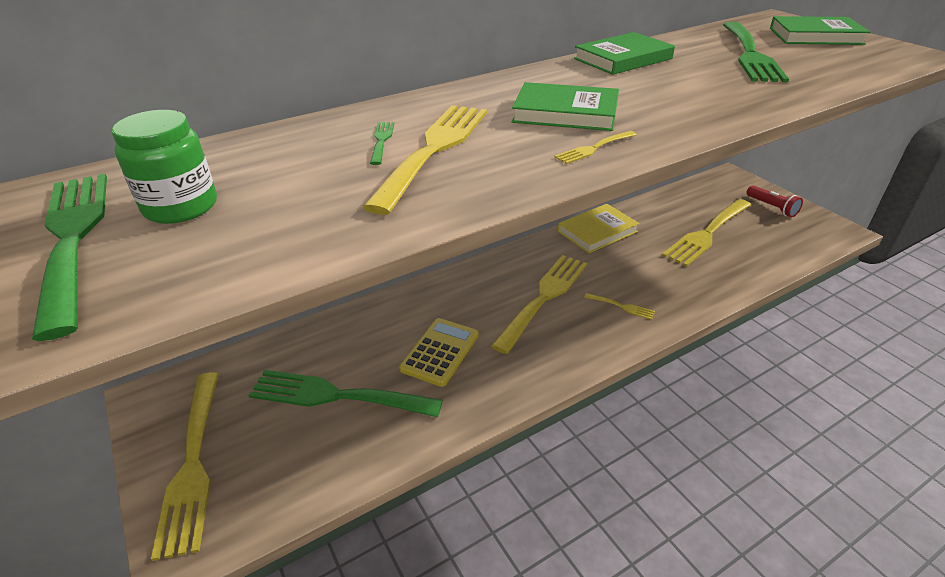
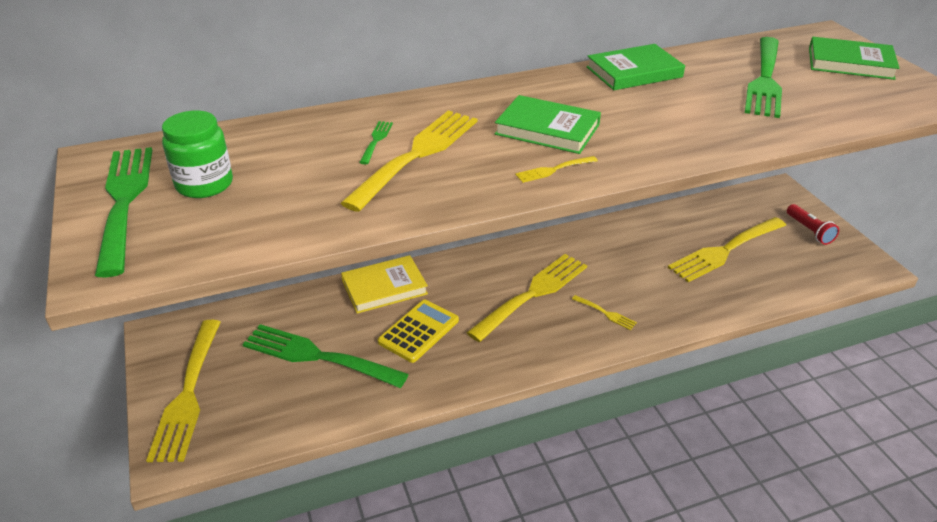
camera: 10 degrees right, 0 degrees up
(597, 231) = (610, 234): yellow book -> yellow book (384, 287)

